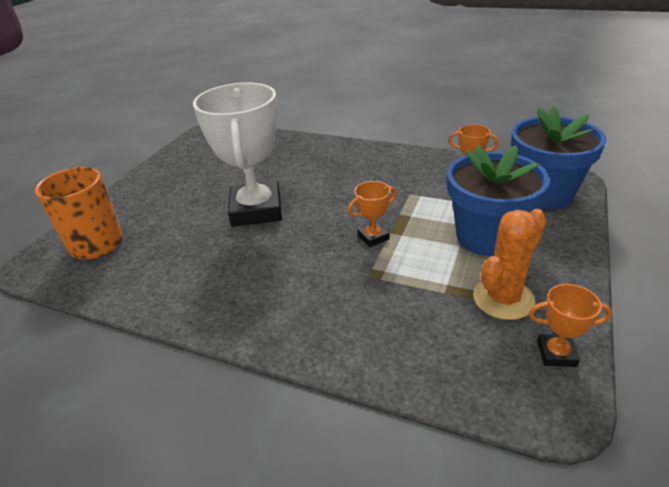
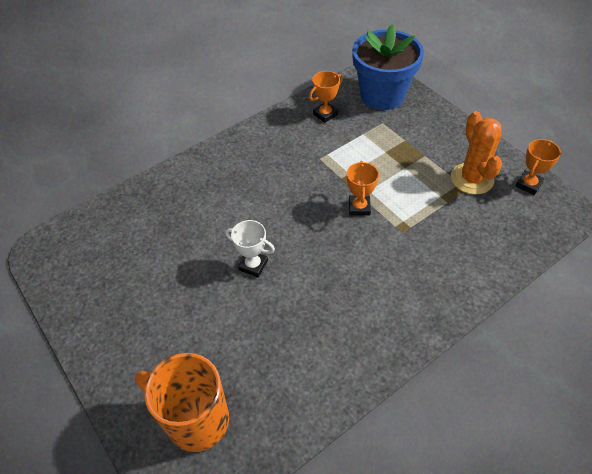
camera: 60 degrees left, 15 degrees up
(256, 210) = (253, 265): white trophy -> white trophy, size x0.43
(487, 237) = (407, 150): blue flower pot -> none

